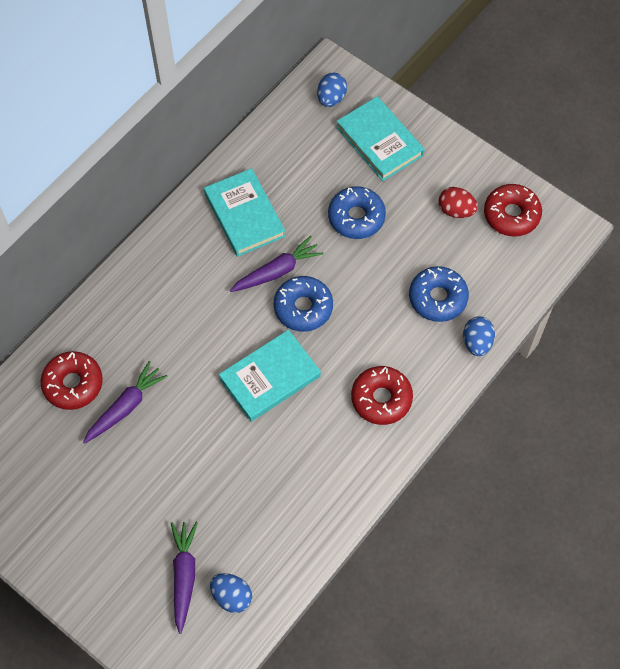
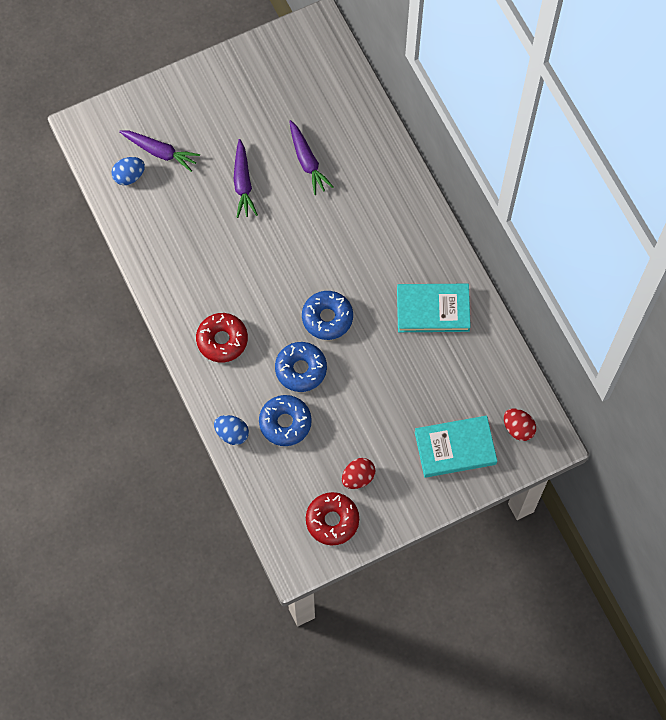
camera: 115 degrees right, 5 degrees up
(73, 384) = (344, 133): red donut -> none
(270, 378) = (280, 269): turquoise book -> none
(277, 271) = (369, 312): purple carrot -> purple carrot (243, 183)
(331, 98) = (518, 428): blue egg -> red egg
(356, 217) = (389, 395): blue donut -> blue donut (301, 369)

